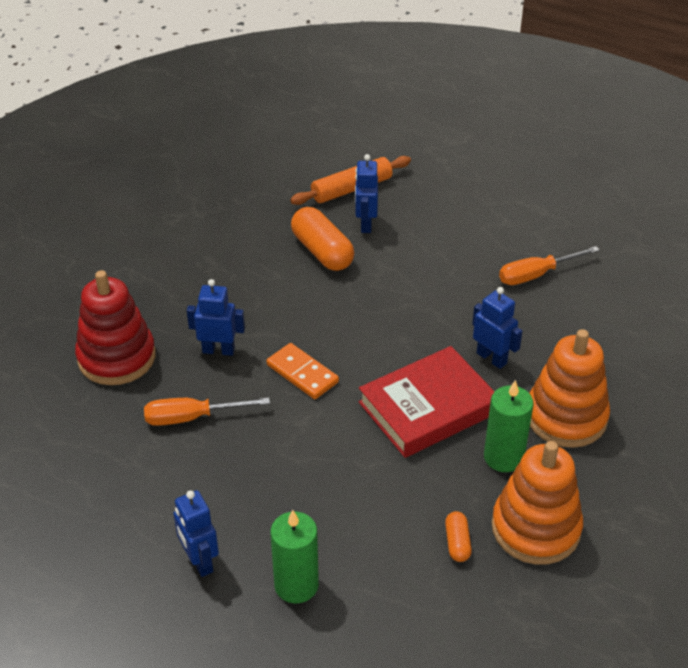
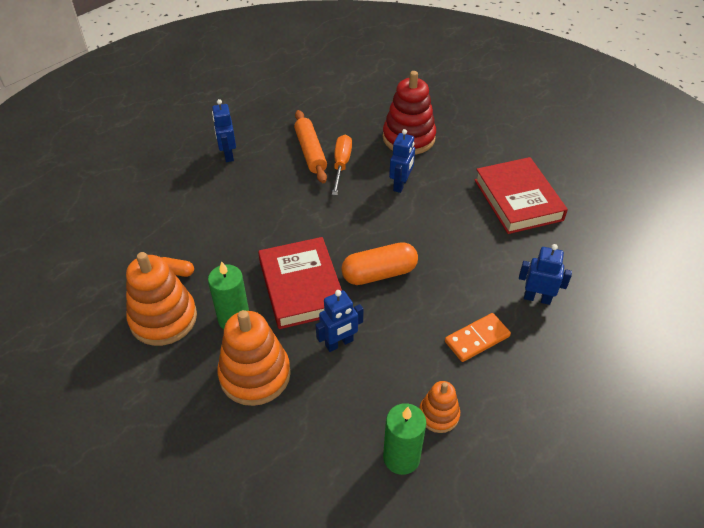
camera: 105 degrees right, 5 degrees up
(199, 561) = (228, 155): blue robot -> blue robot turned 90 degrees counterclockwise
(218, 247) = (517, 200): none -> red book
(296, 585) = (189, 190): green candle -> green candle (401, 457)
(302, 373) = (362, 223): orange domino -> orange domino (477, 339)
(322, 252) = (502, 261): orange capsule -> orange capsule (379, 273)
(351, 189) = (593, 299): orange rolling pin -> orange rolling pin (310, 152)
(536, 275) = (438, 414): orange screwdriver -> orange stacking toy

